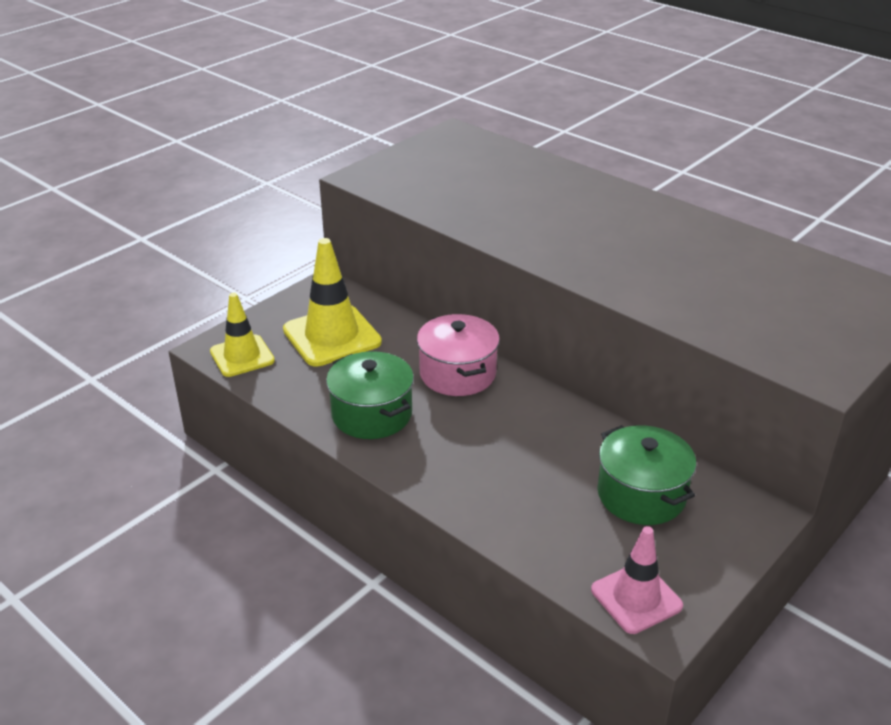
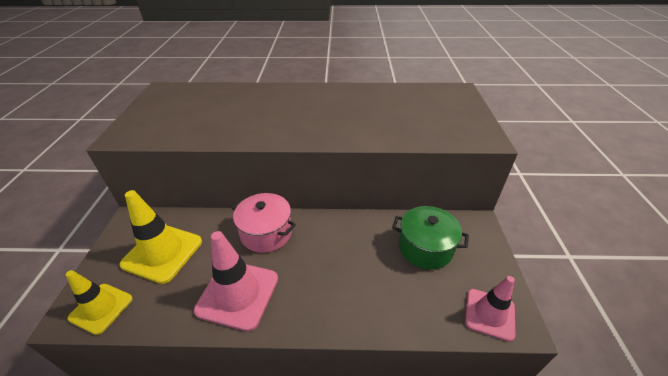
camera: 40 degrees left, 5 degrees up
(372, 414) = (238, 294): green pot -> pink traffic cone

